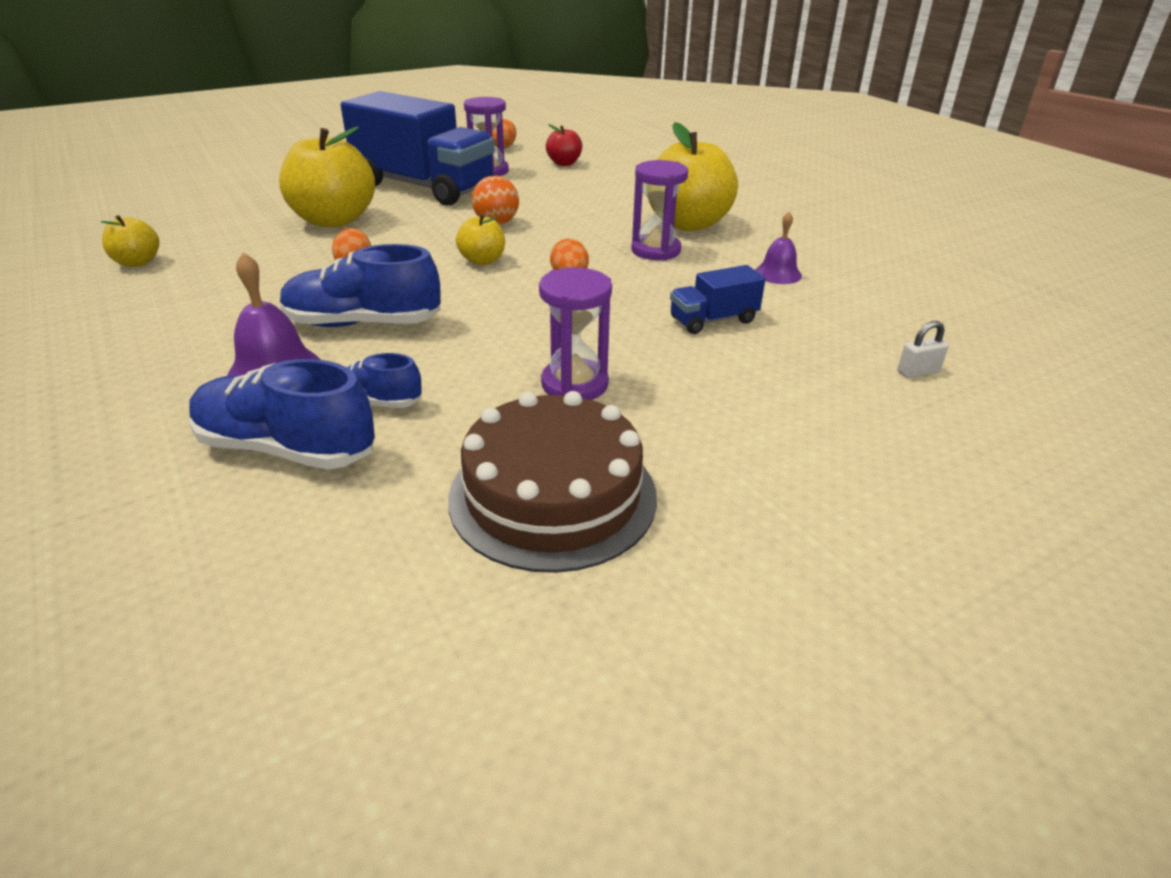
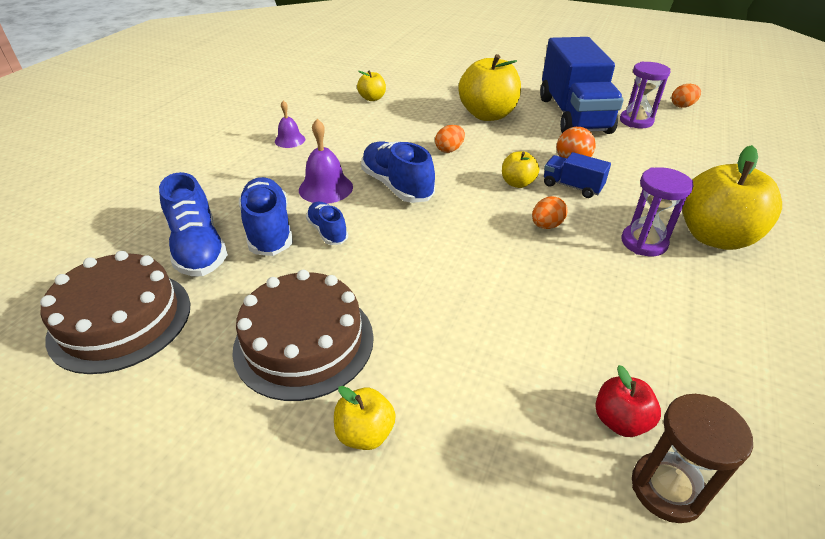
camera: 55 degrees right, 5 degrees up
(221, 531) = (198, 248): none -> blue shoe
(276, 673) = (120, 320): none -> brown cake
(564, 163) = (705, 138): red apple -> red apple (620, 420)
(574, 384) = (422, 293): purple hourglass -> none
(713, 320) = (582, 319): blue truck -> blue truck (572, 186)
(736, 501) = (365, 433): none -> yellow apple
(778, 274) = (711, 323): purple bell -> purple bell (290, 140)
(918, 371) = (667, 489): white padlock -> brown hourglass

